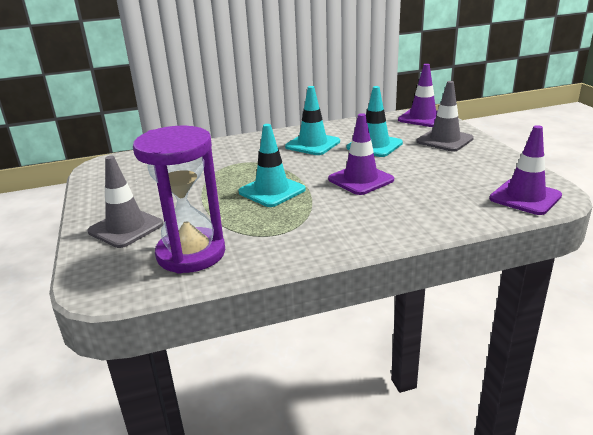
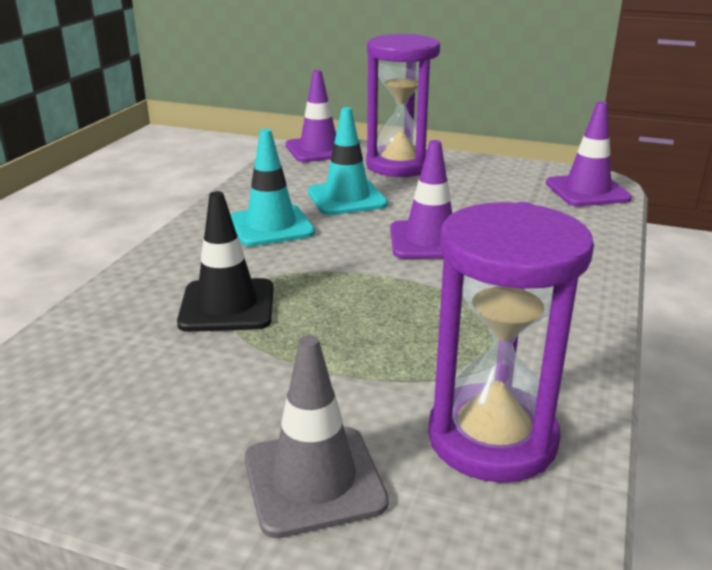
camera: 55 degrees left, 0 degrees up
(228, 166) = (227, 306): none -> black traffic cone
(272, 191) = (373, 304): turquoise traffic cone -> none
(444, 140) = (399, 165): grey traffic cone -> purple hourglass

